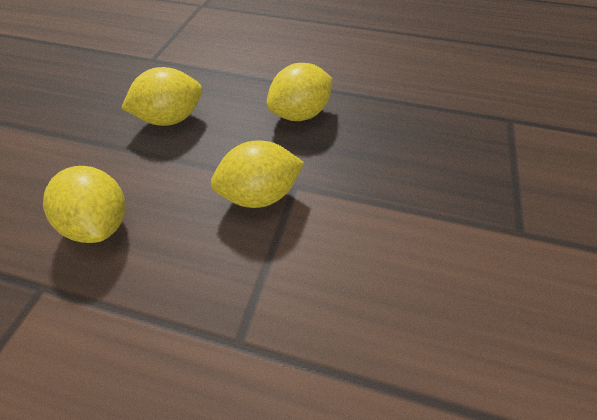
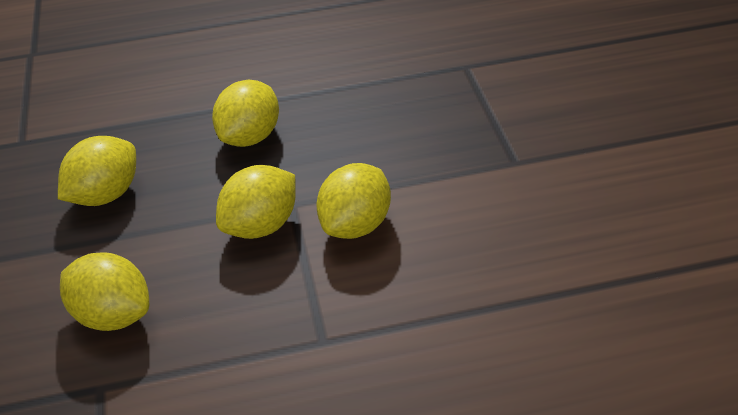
camera: 25 degrees left, 10 degrees down
(337, 231) = (356, 225): none -> yellow lemon

